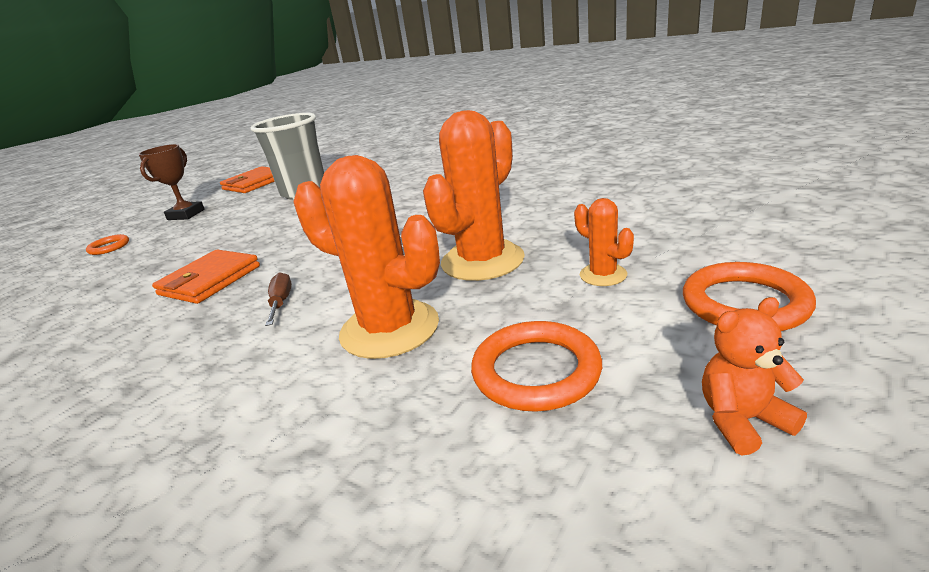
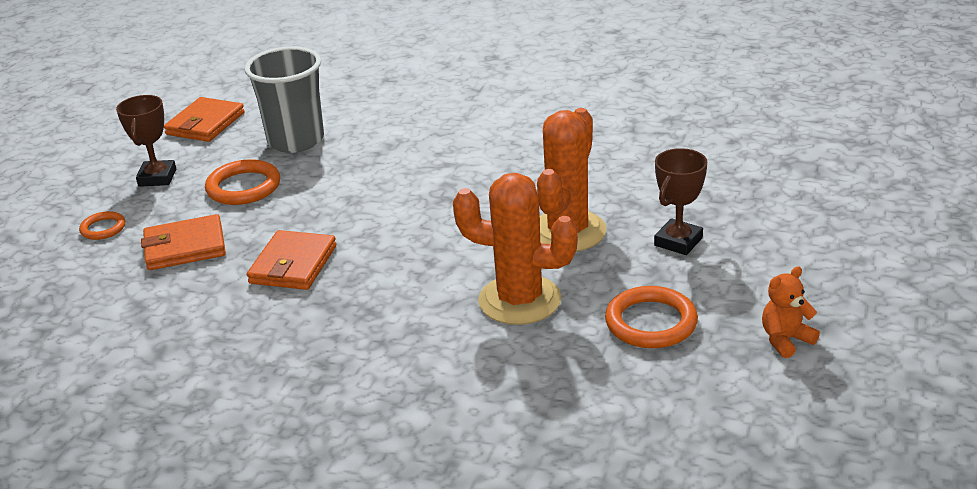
camera: 15 degrees left, 5 degrees up
(146, 262) = (185, 247): none -> orange wallet
(281, 302) = (396, 283): brown screwdriver -> none
(603, 275) = (678, 241): orange cactus -> brown trophy
(744, 303) = (786, 261): orange ring -> orange ring (243, 187)

